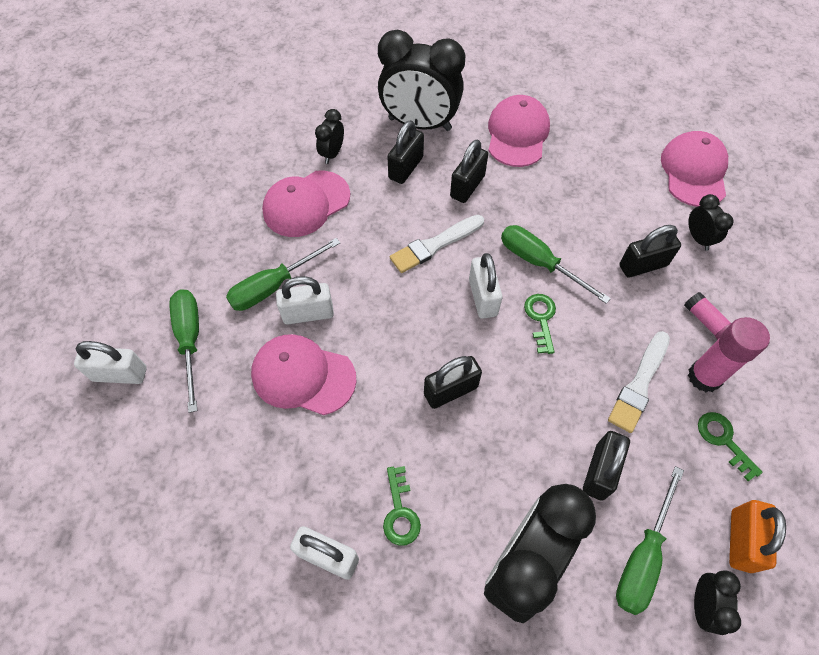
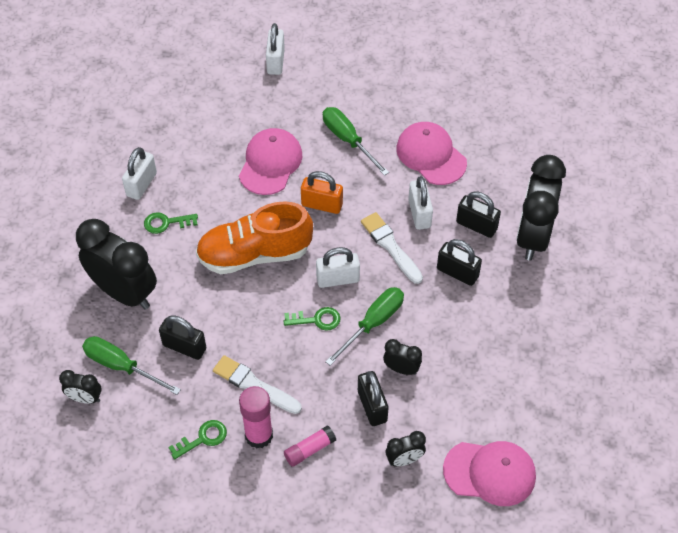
camera: 90 degrees right, 5 degrees down
(190, 340) = (301, 96): green screwdriver -> none
(308, 314) = (323, 163): white padlock -> white padlock (419, 213)
(332, 154) = (489, 170): black clock -> black clock (401, 369)
(450, 390) = (254, 254): black padlock -> orange shoe
(517, 134) = (527, 317): pink cap -> none
(741, 540) = (125, 433): orange padlock -> orange padlock (322, 205)

